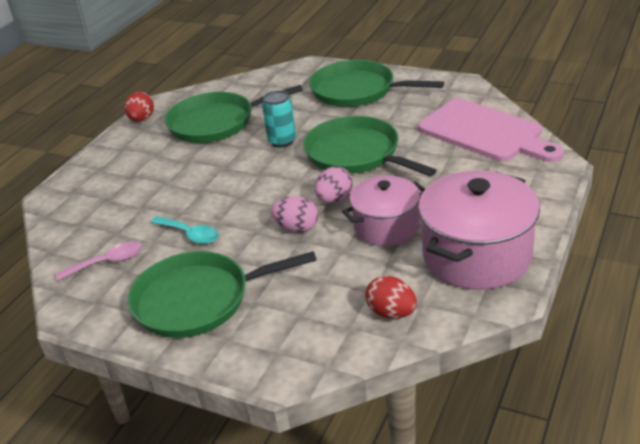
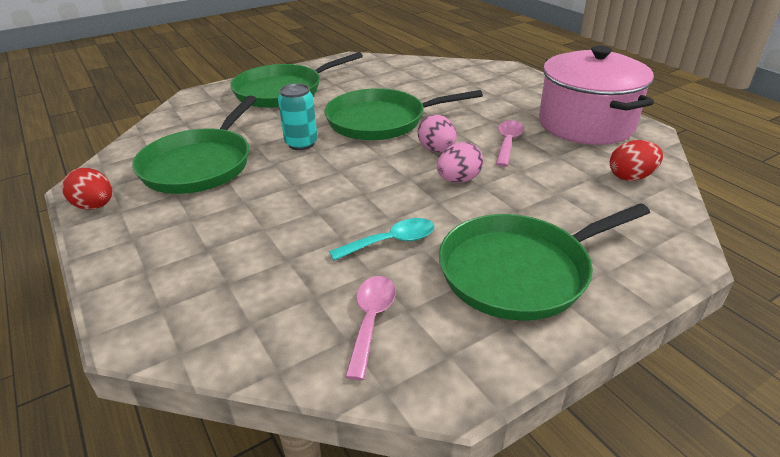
camera: 60 degrees left, 0 degrees up
(198, 300) = (520, 271): green pan -> green pan turned 45 degrees clockwise
(386, 227) = (508, 143): pink pot -> pink spoon
(485, 132) = (430, 73): pink cutting board -> none

